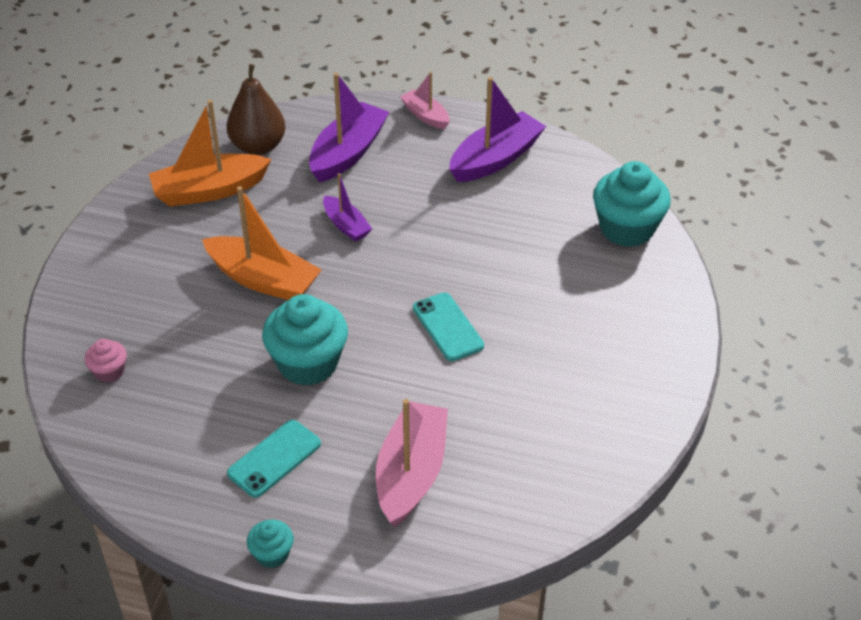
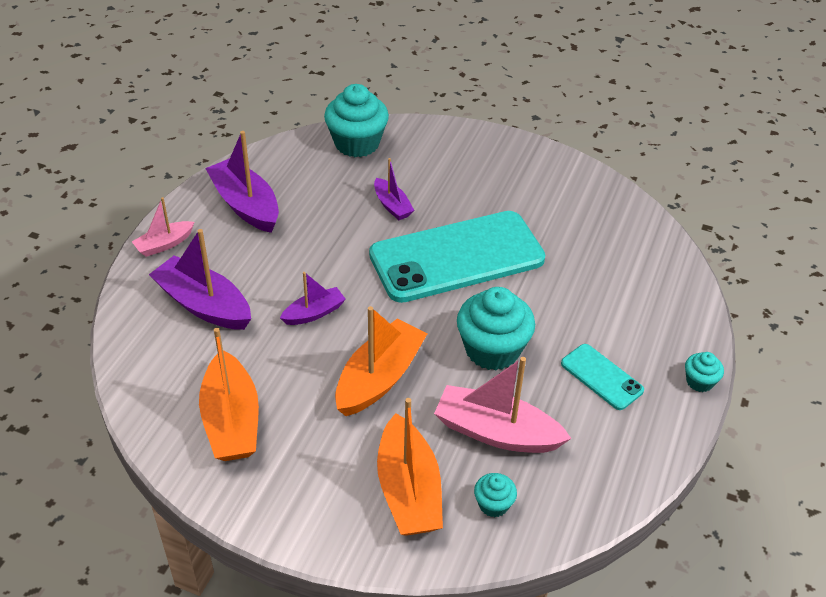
camera: 85 degrees left, 0 degrees up
(109, 371) = (493, 504): pink cupcake -> turquoise cupcake
(129, 311) = (408, 490): none -> orange boat
(258, 146) = (169, 376): brown pear -> none
(411, 473) = (613, 293): pink boat -> pink boat (496, 432)
(448, 327) = (457, 257): turquoise phone -> turquoise phone, size x2.25
(523, 267) = (392, 206): none -> purple boat

